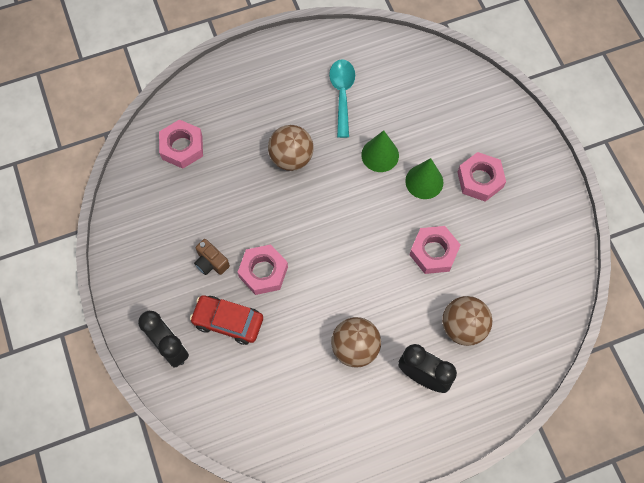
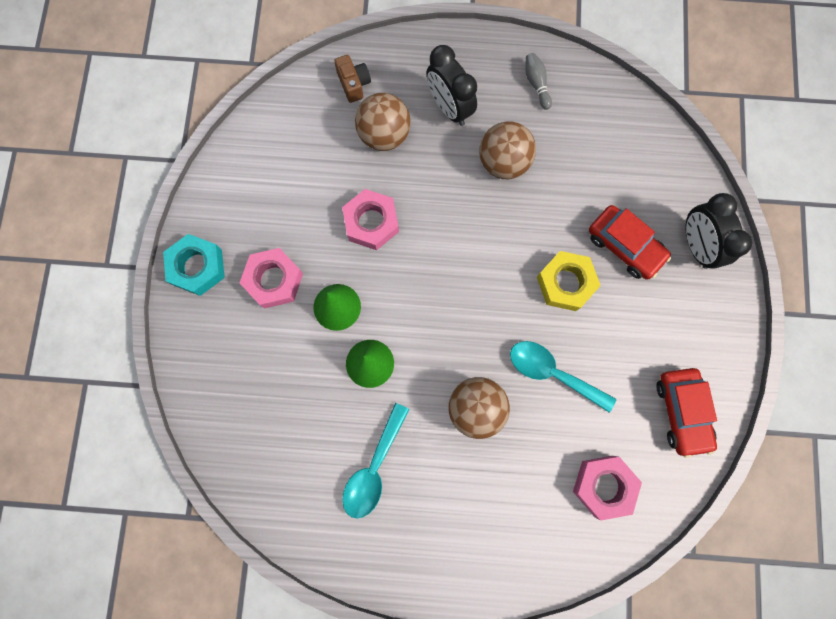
camera: 155 degrees left, 10 degrees up
(142, 217) = (681, 412): none -> red car
(211, 262) = (619, 319): brown camera -> brown camera (354, 84)
(246, 203) = (553, 373): none -> turquoise spoon
(263, 272) = (565, 283): pink nut -> yellow nut
(359, 434) = (536, 84): none -> grey bowling pin
(539, 165) = (197, 267): none -> turquoise nut

